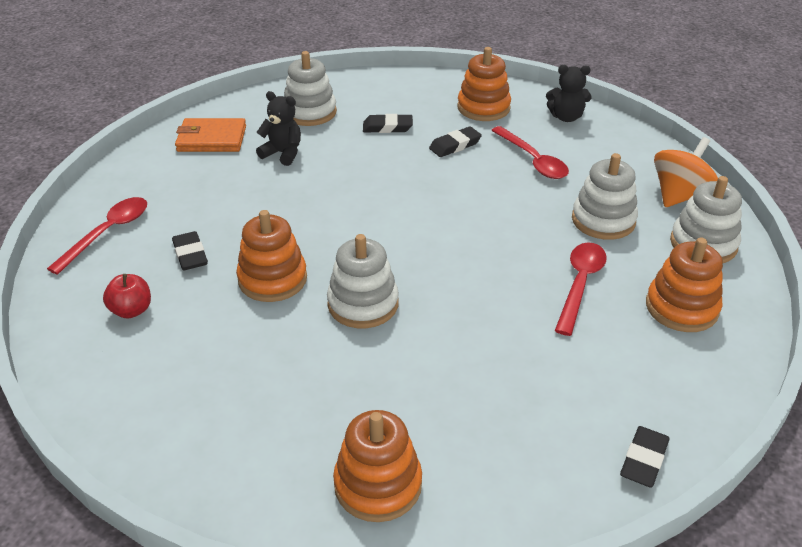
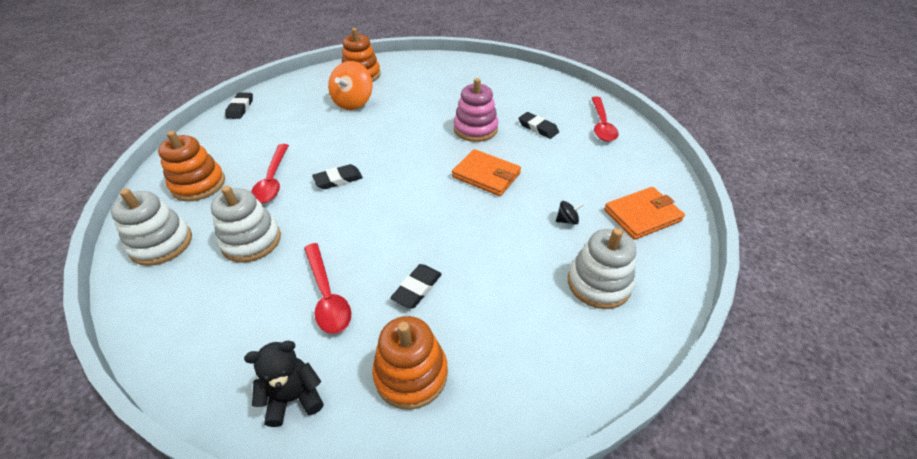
camera: 155 degrees right, 5 degrees up
(131, 310) = (532, 97): red apple -> none
(272, 279) = (475, 129): orange stacking toy -> pink stacking toy
(283, 153) = (567, 220): black teddy bear -> black spinning top
(317, 214) = (486, 175): none -> orange wallet
(363, 304) = (412, 131): white stacking toy -> none
(387, 127) = (502, 291): black eraser -> black eraser (338, 179)
(533, 160) = (327, 295): red spoon -> red spoon turned 150 degrees counterclockwise
(679, 195) = (166, 297): orange spinning top -> orange spinning top (353, 103)

